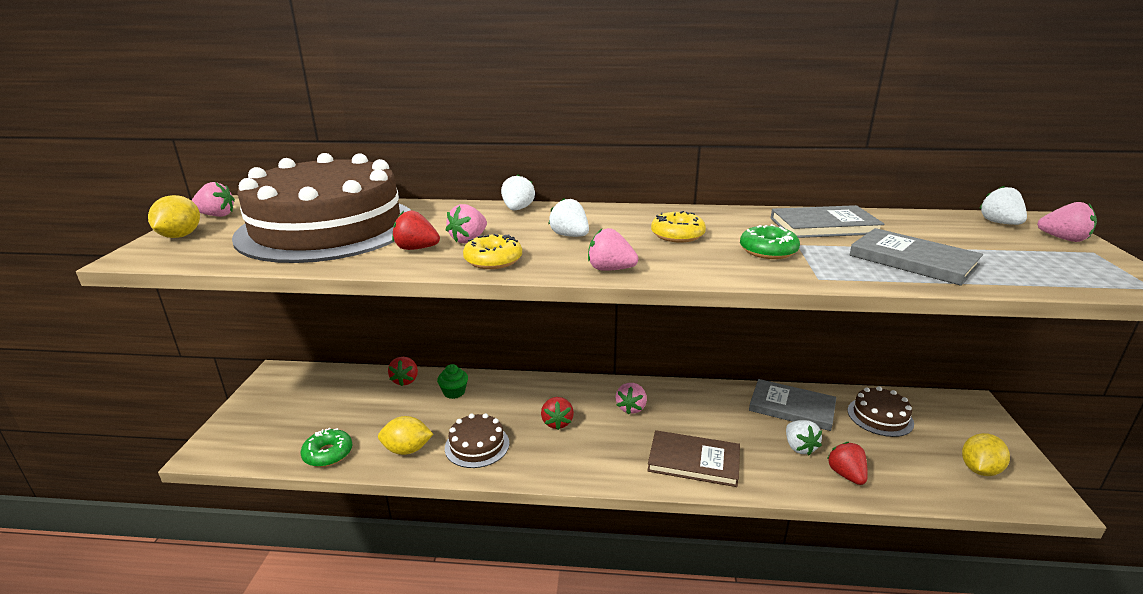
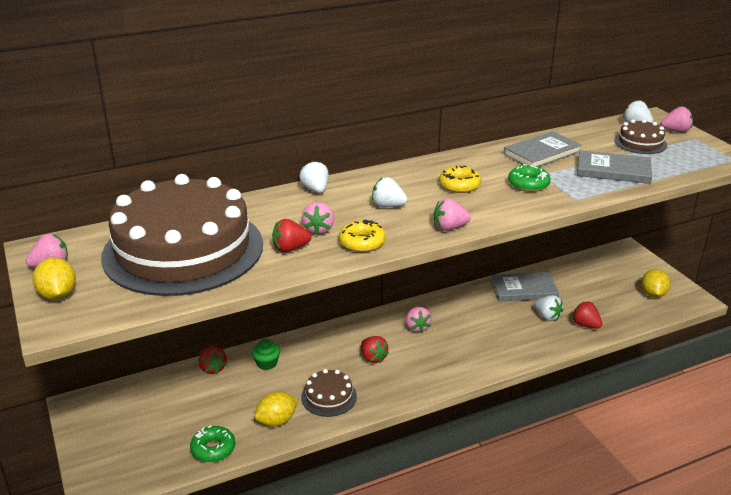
camera: 30 degrees left, 5 degrees up
(693, 461) = (489, 350): brown book -> none
(880, 416) = (580, 277): brown cake -> brown cake (640, 143)

